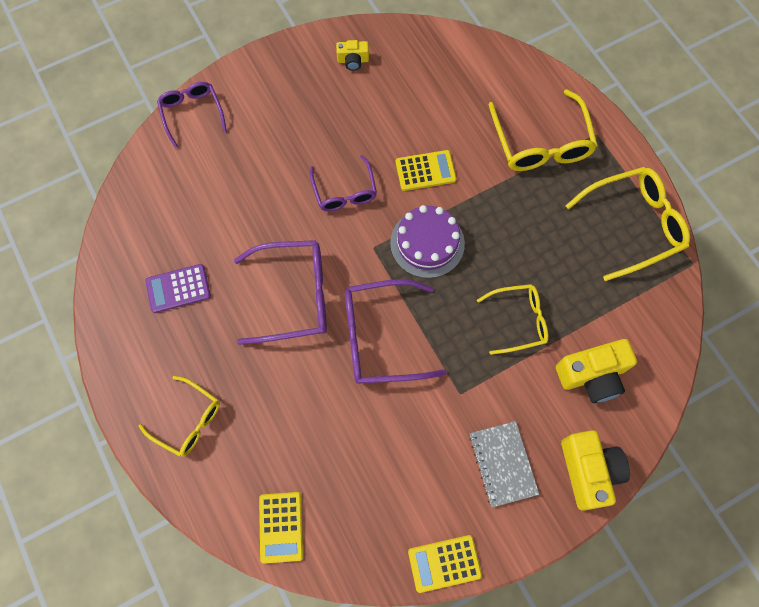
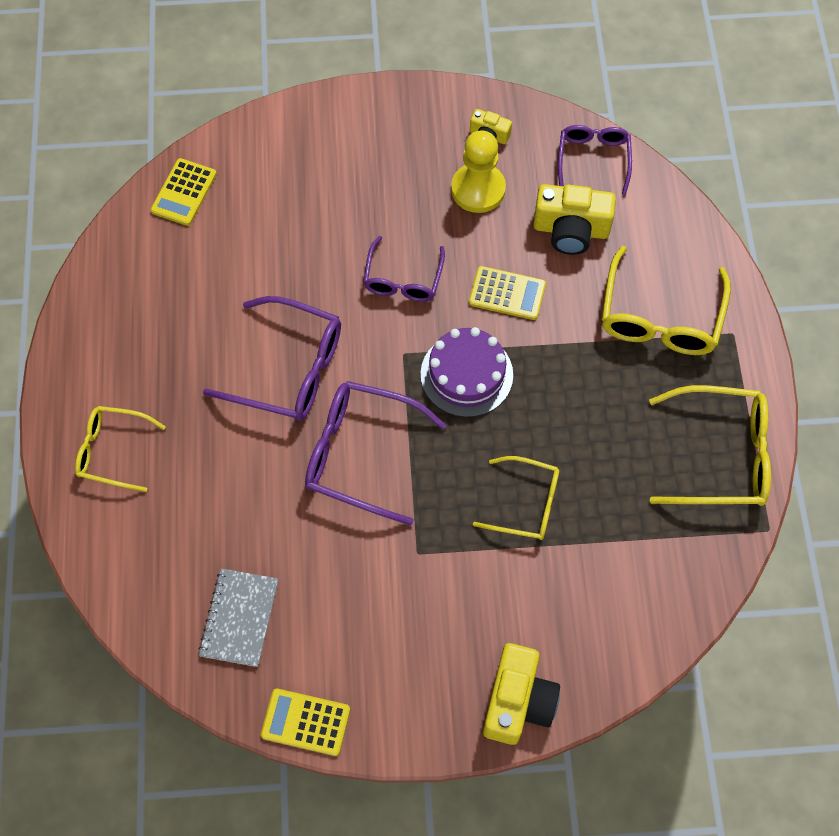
camera: 25 degrees right, 5 degrees down
(178, 288) = (170, 308): purple calculator -> none
(188, 421) = (112, 451): yellow glasses -> yellow glasses turned 135 degrees clockwise
(192, 113) = (278, 125): purple glasses -> purple glasses (593, 159)
(281, 527) = (152, 603): yellow calculator -> yellow calculator (184, 192)
(365, 102) = (478, 189): none -> yellow pawn
(503, 464) = (425, 649): grey notebook -> grey notebook (239, 618)
(592, 375) = (579, 600): yellow camera -> yellow camera (571, 230)

